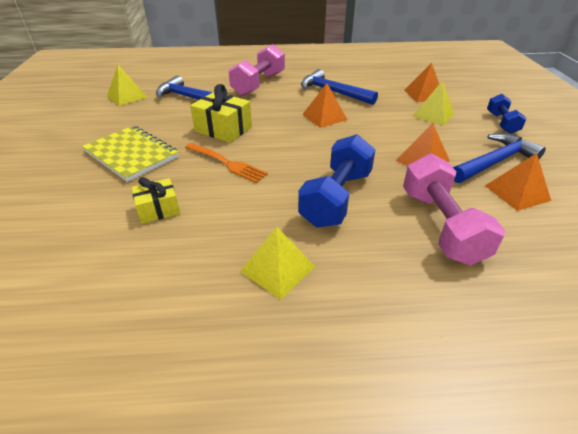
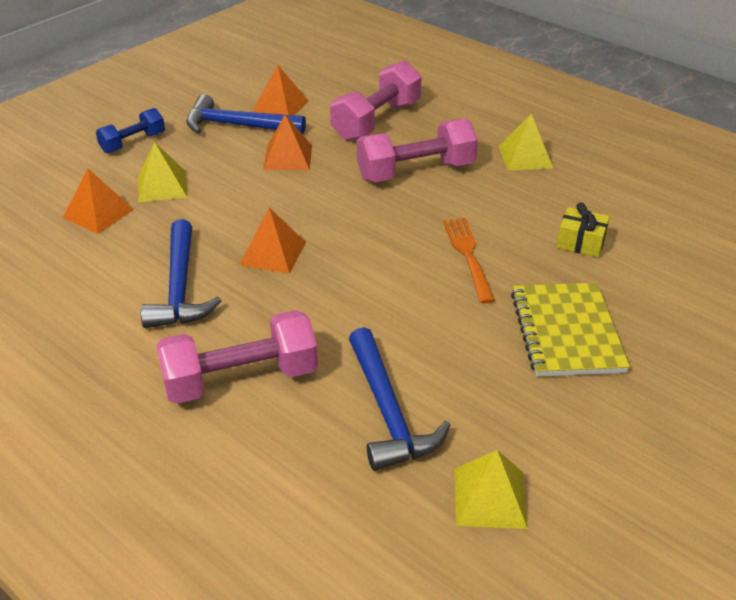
camera: 135 degrees left, 0 degrees up
(223, 129) = (416, 308): yellow gift -> none
(336, 198) = (415, 171): blue dumbbell -> pink dumbbell

